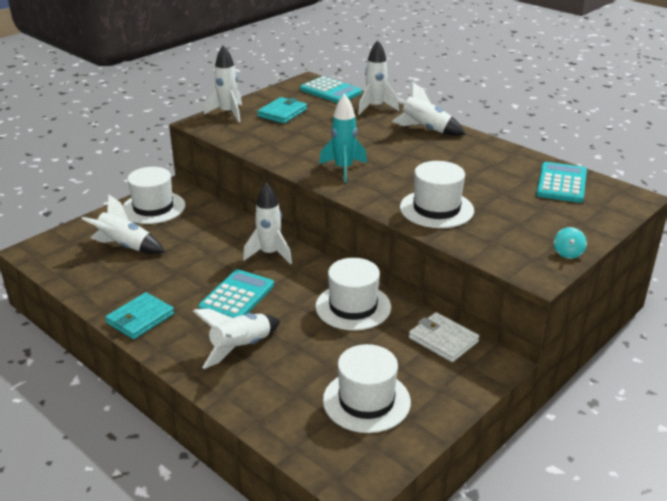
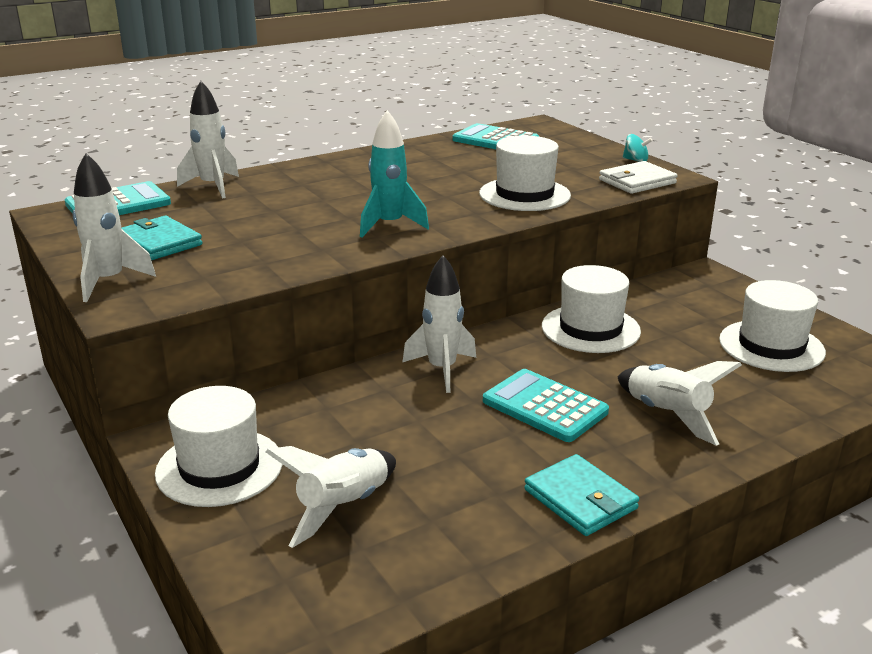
camera: 75 degrees left, 5 degrees down
(425, 129) = (312, 171): white rocket -> none
(443, 340) = (664, 290): white wallet -> white wallet (637, 181)

